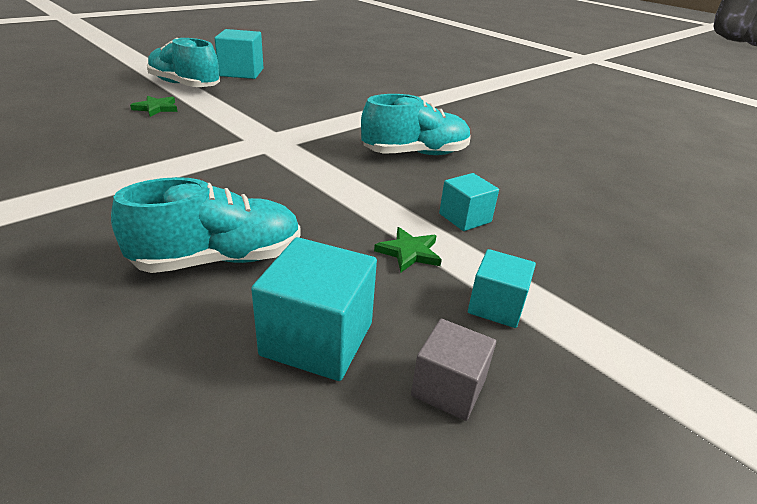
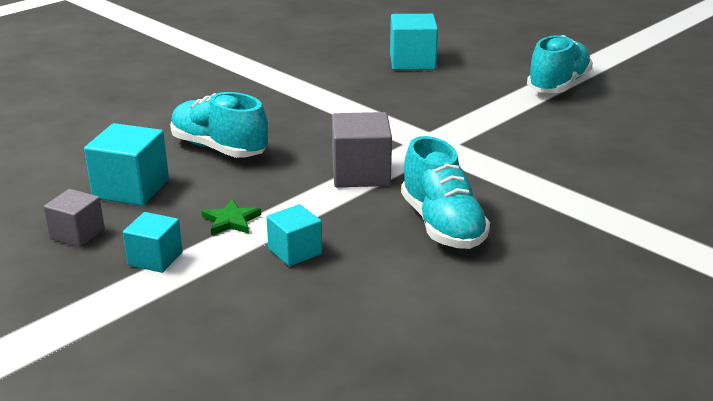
camera: 90 degrees right, 5 degrees down
(156, 108) = (480, 84): green star -> none
(219, 259) = (219, 148): turquoise shoe -> turquoise shoe turned 150 degrees clockwise
(241, 72) = (636, 105): turquoise cube -> turquoise cube (412, 62)
(320, 176) = (361, 174): none -> grey cube

